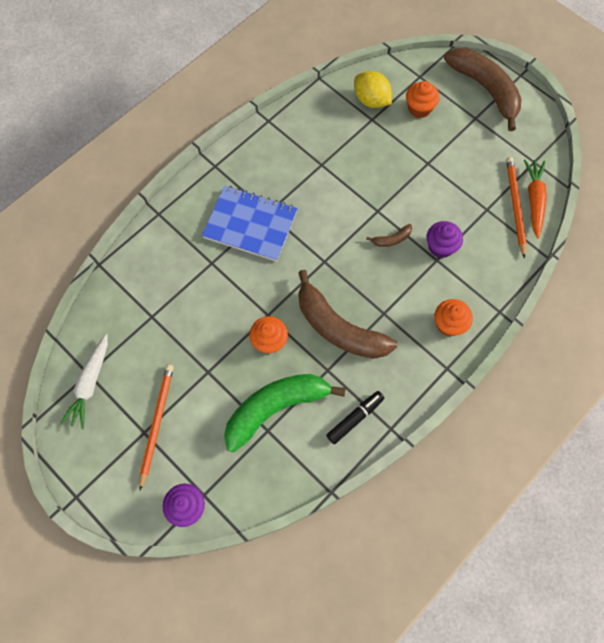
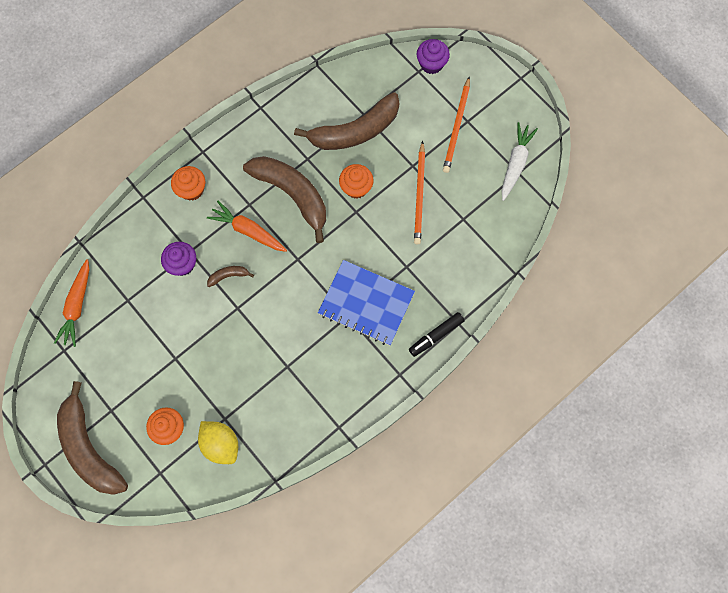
camera: 175 degrees left, 5 degrees up
(276, 408) = (355, 131): green banana -> brown banana
(355, 418) = (289, 117): black marker -> black marker (436, 335)
(379, 285) = (248, 230): none -> orange carrot
(515, 206) = (98, 301): orange pencil -> orange pencil (419, 195)

